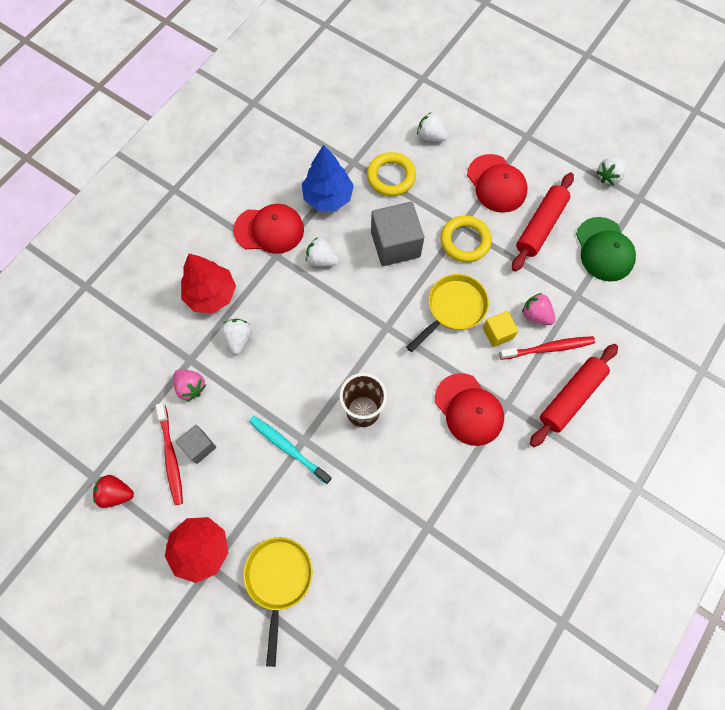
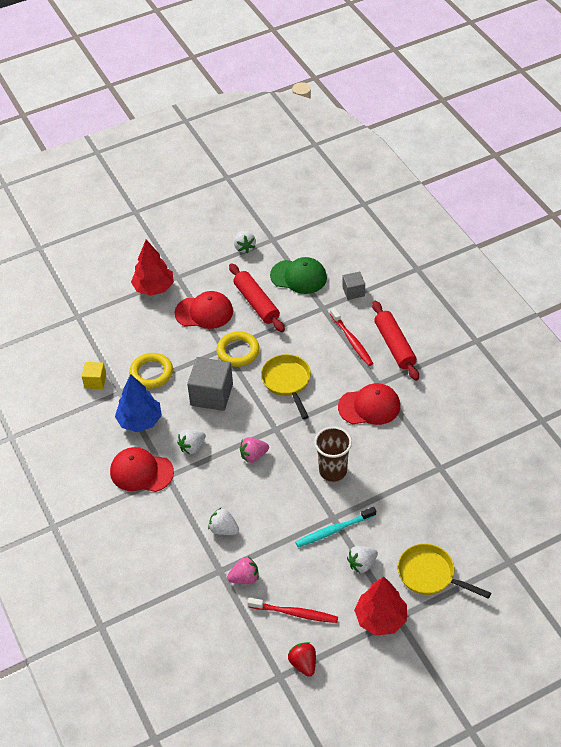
camera: 60 degrees left, 20 degrees down
(116, 493) = (303, 663): red strawberry -> red strawberry turned 120 degrees clockwise
(199, 446) = (298, 590): grey cube -> grey cube (353, 291)
(211, 294) = (172, 534): red tree -> red tree (154, 288)
(269, 230) = (141, 472): red cap -> red cap turned 105 degrees counterclockwise
(430, 136) = (134, 333): white strawberry -> white strawberry (362, 564)
(497, 333) = (322, 365): yellow cube -> yellow cube (95, 381)
(535, 315) = (323, 337): pink strawberry -> pink strawberry (253, 456)
(549, 348) = (352, 341): red toothbrush -> red toothbrush turned 135 degrees clockwise

